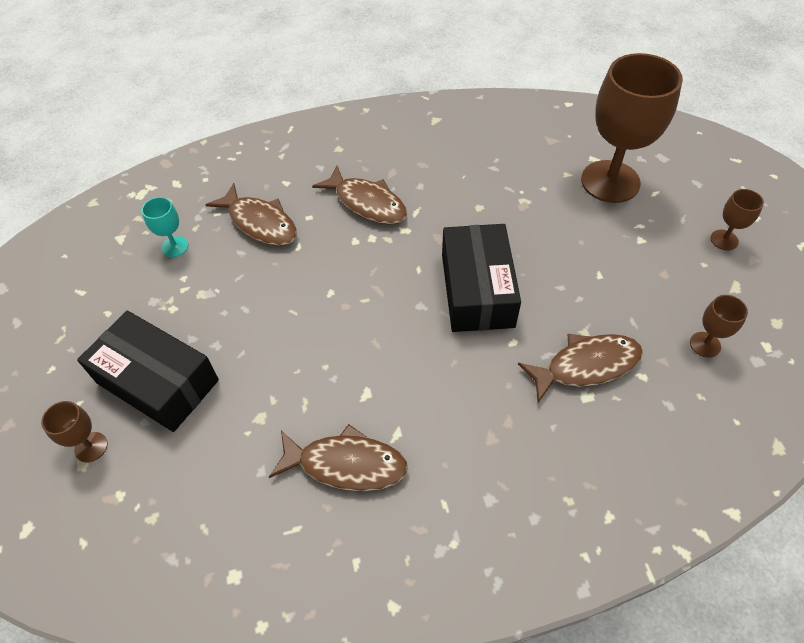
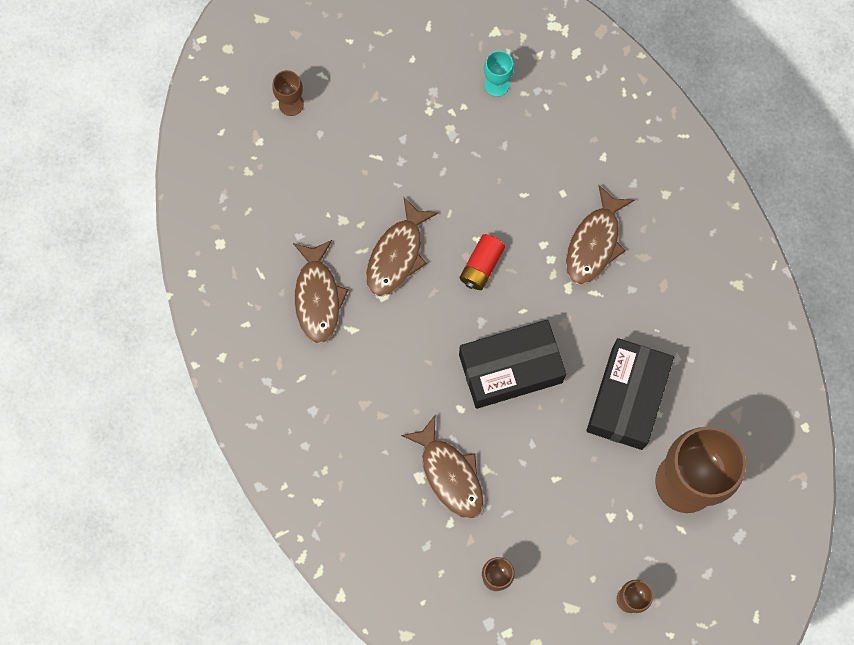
camera: 75 degrees right, 20 degrees up
(158, 381) = (356, 129): black box -> black box (627, 398)
(260, 223) = (544, 150): brown fish -> brown fish (397, 255)
(360, 294) = (481, 266): none -> red battery

